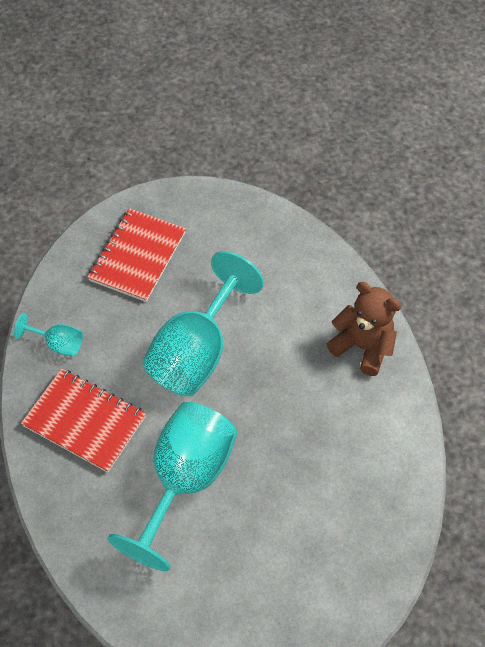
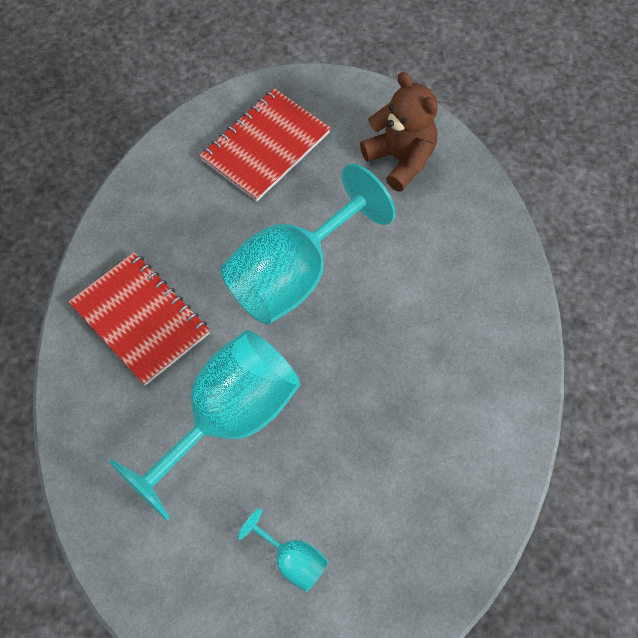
camera: 20 degrees right, 5 degrees up
(58, 344) = (142, 223): turquoise goblet -> turquoise goblet (292, 560)
(362, 346) = (492, 323): brown teddy bear -> brown teddy bear (400, 159)

